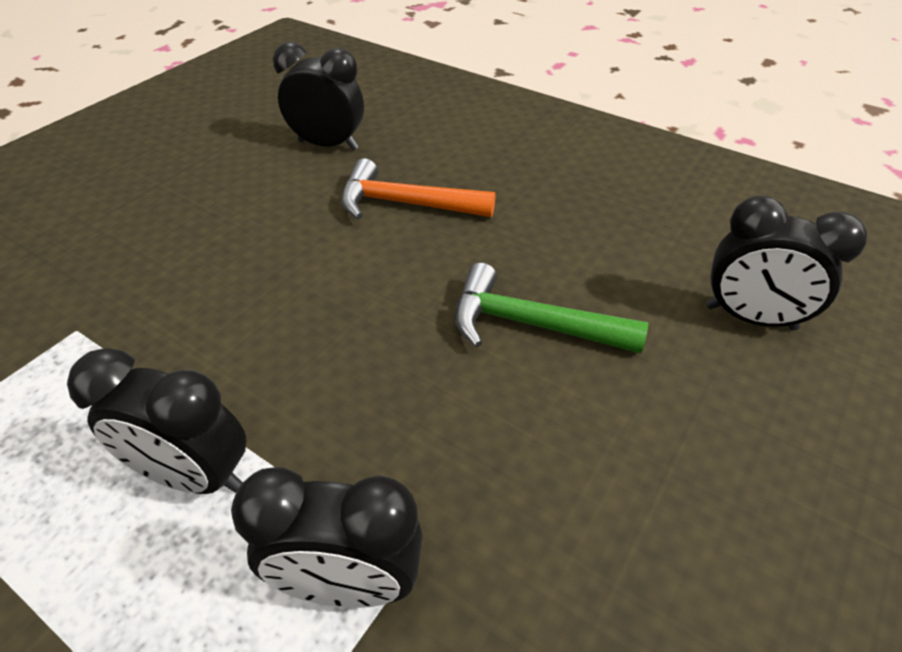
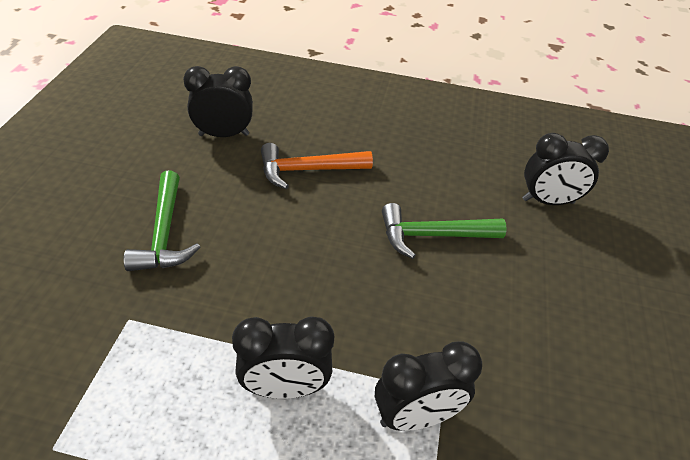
camera: 25 degrees left, 0 degrees up
(184, 241) = (164, 233): none -> green hammer

